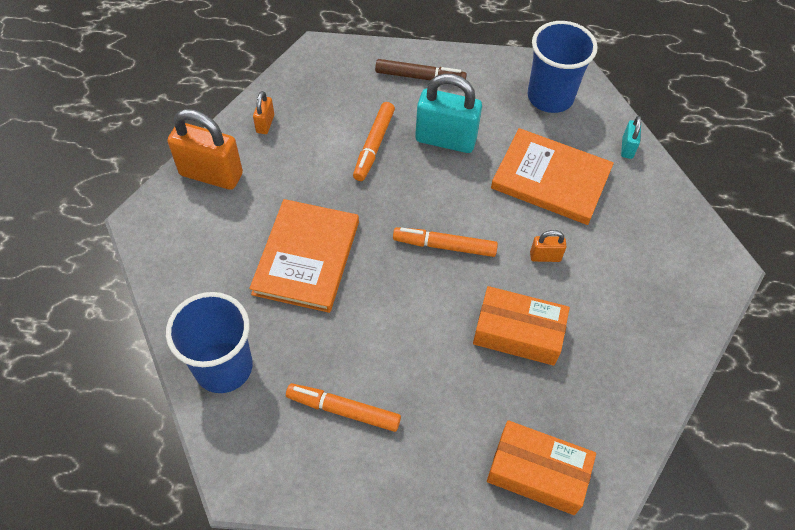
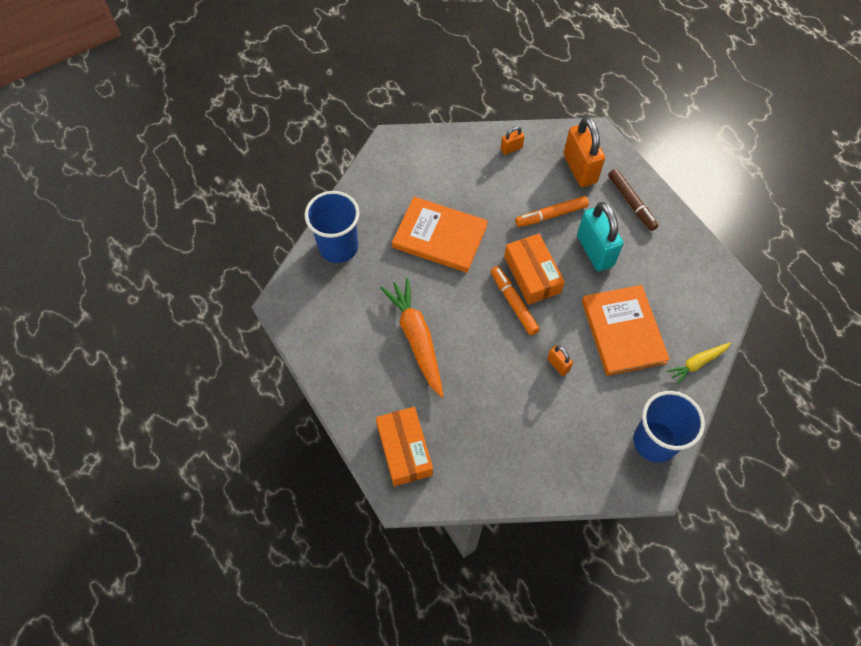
camera: 55 degrees right, 5 degrees up
(211, 174) = (451, 149): orange padlock -> orange padlock (580, 169)
(306, 257) = (439, 236): orange book -> orange book turned 45 degrees clockwise
(343, 410) = (361, 322): orange marker -> none
(411, 366) = (416, 338): none -> orange carrot
(518, 333) = (488, 383): orange box -> orange box (532, 274)
(550, 97) = (694, 289): blue cup -> blue cup (655, 441)
(627, 148) = (697, 363): turquoise padlock -> yellow carrot

